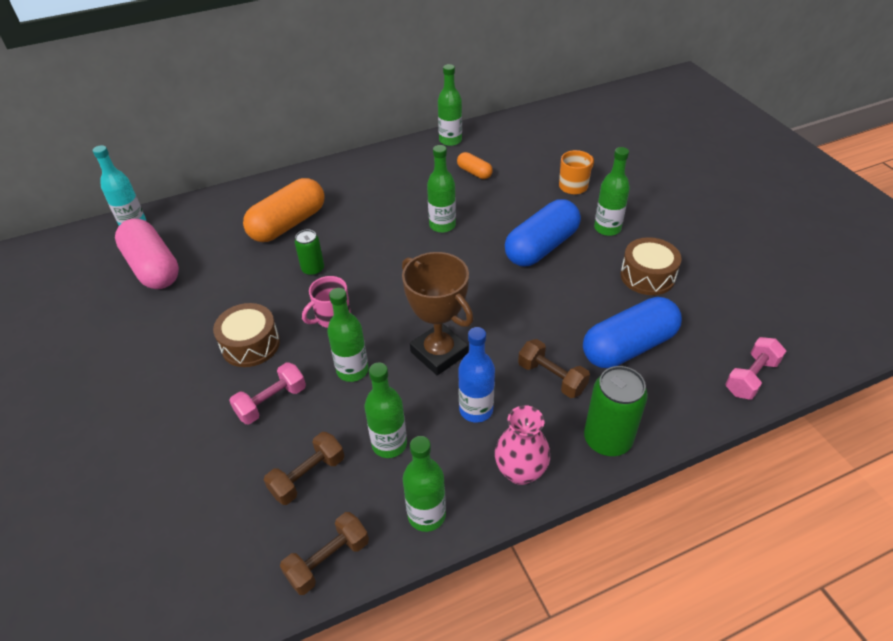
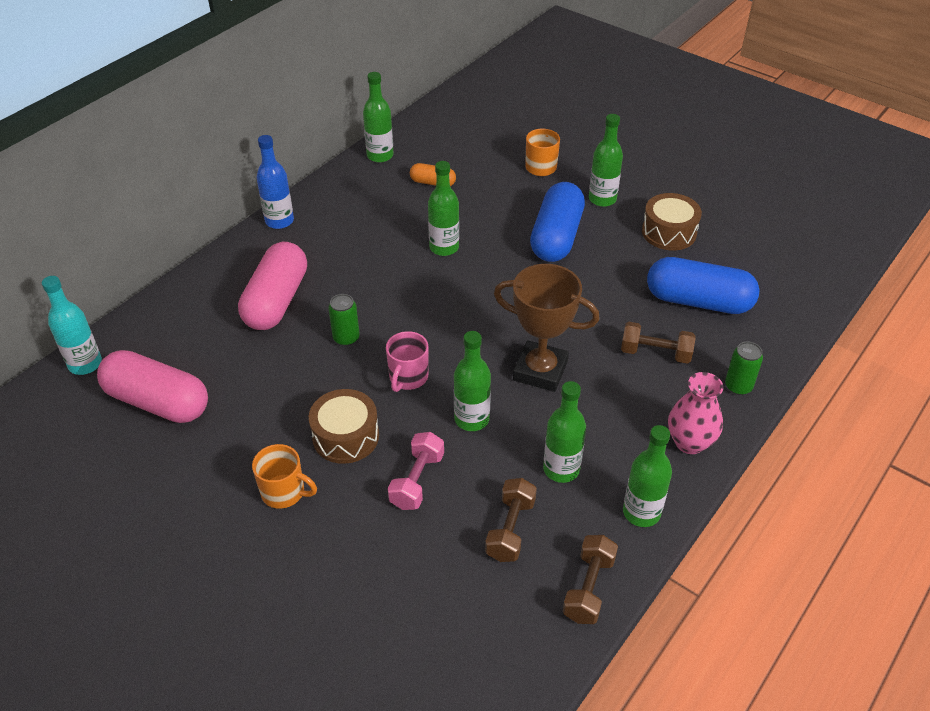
camera: 30 degrees left, 0 degrees up
(175, 368) = (284, 492): none -> orange mug
(288, 224) = (276, 301): orange capsule -> pink capsule
(476, 410) = (613, 407): blue bottle -> blue bottle (279, 221)
(607, 439) = (738, 386): green can -> green can, size x0.60
(628, 347) = (698, 301): blue capsule -> blue capsule turned 75 degrees clockwise
(751, 377) = (809, 290): pink dumbbell -> none

